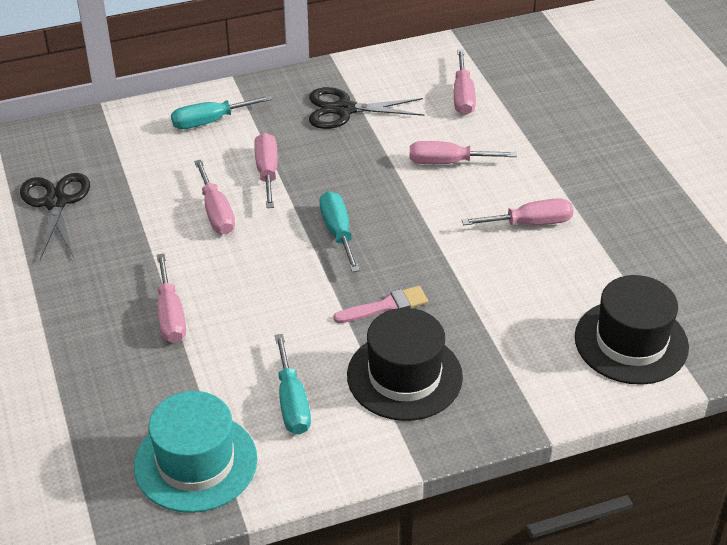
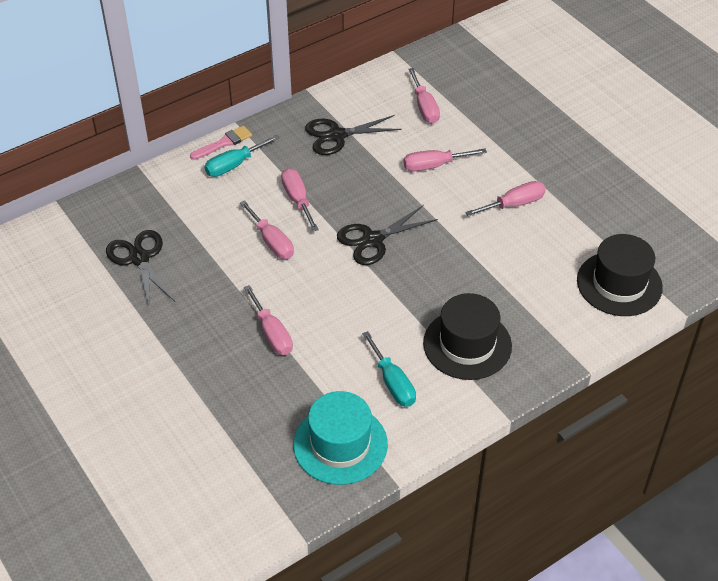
camera: 15 degrees left, 5 degrees up
(338, 232) = (373, 240): turquoise screwdriver -> black scissors
(386, 306) = (432, 292): pink brush -> pink brush (224, 143)

